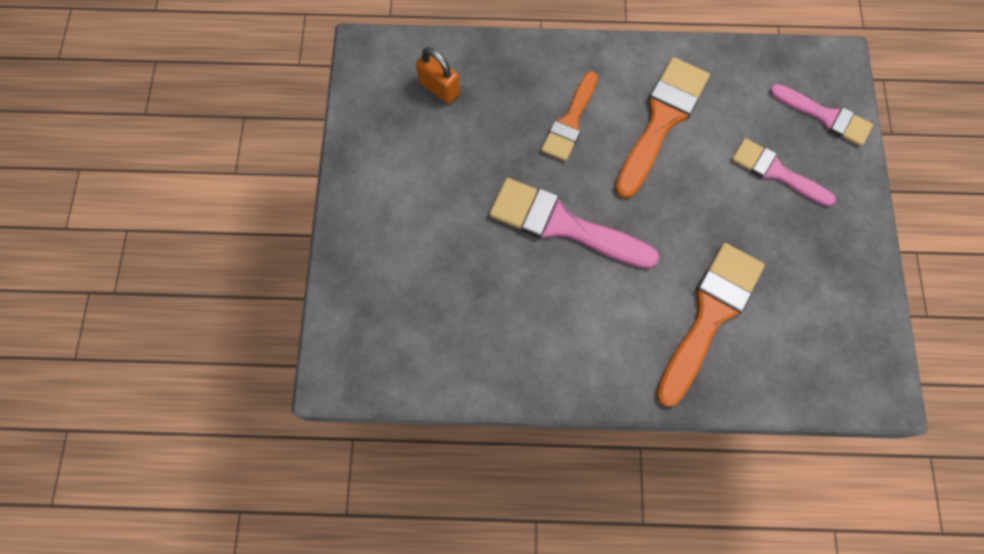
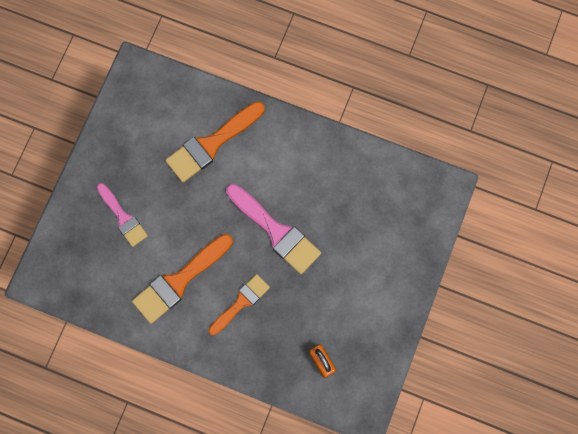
camera: 160 degrees left, 5 degrees up
(825, 116) = (69, 244): pink brush -> none

